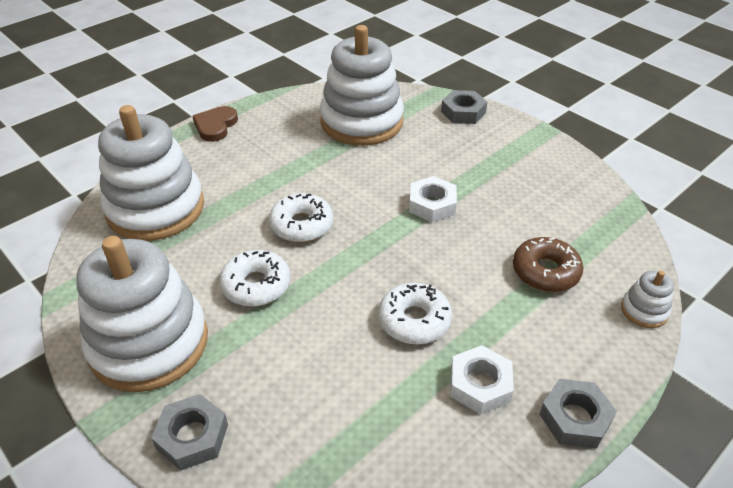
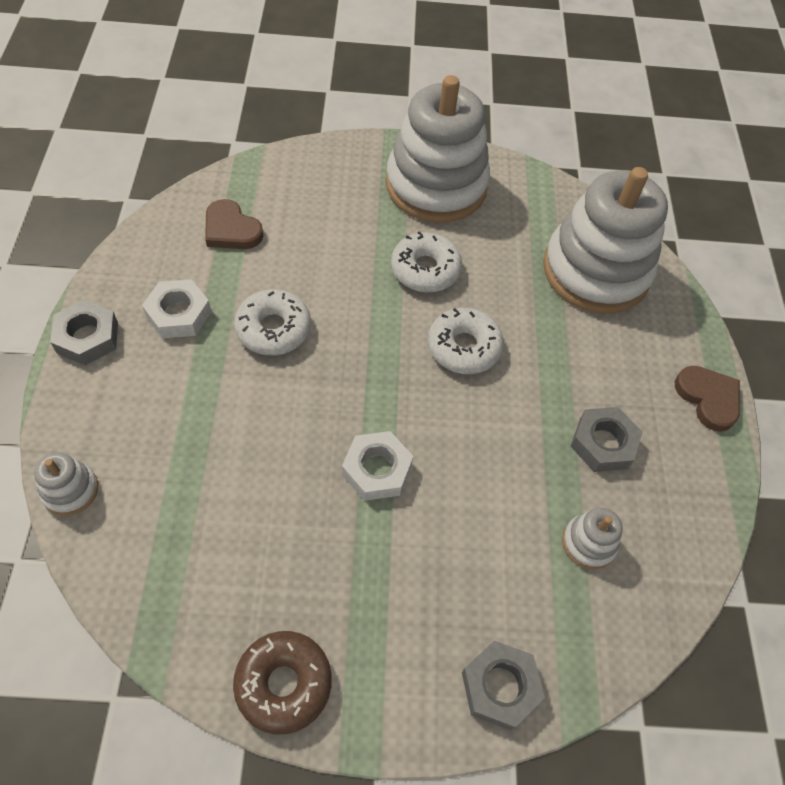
camera: 130 degrees right, 15 degrees up
(192, 436) = (335, 163): grey nut -> grey nut (603, 443)
(361, 122) = (588, 543): white stacking toy -> white stacking toy, size x0.41
(365, 435) = (231, 229): none -> brown heart
(545, 272) = (195, 467): brown donut -> brown donut (283, 684)

